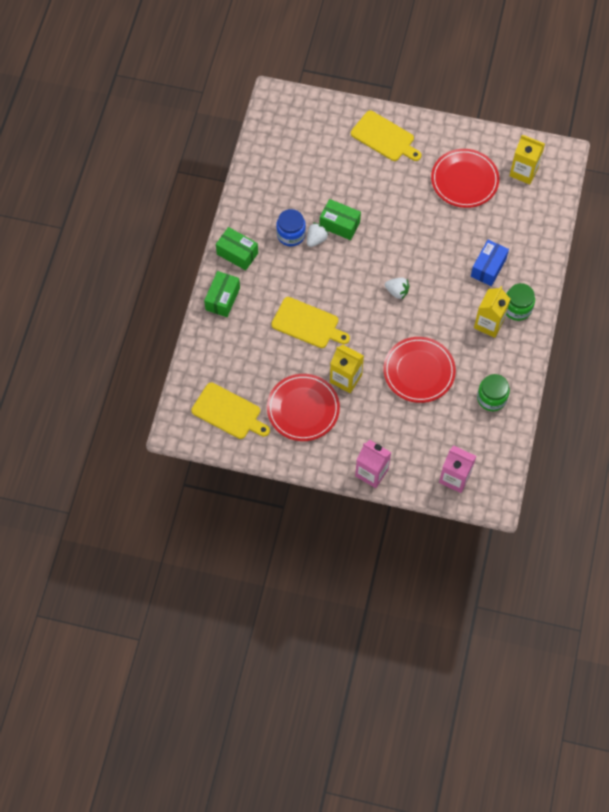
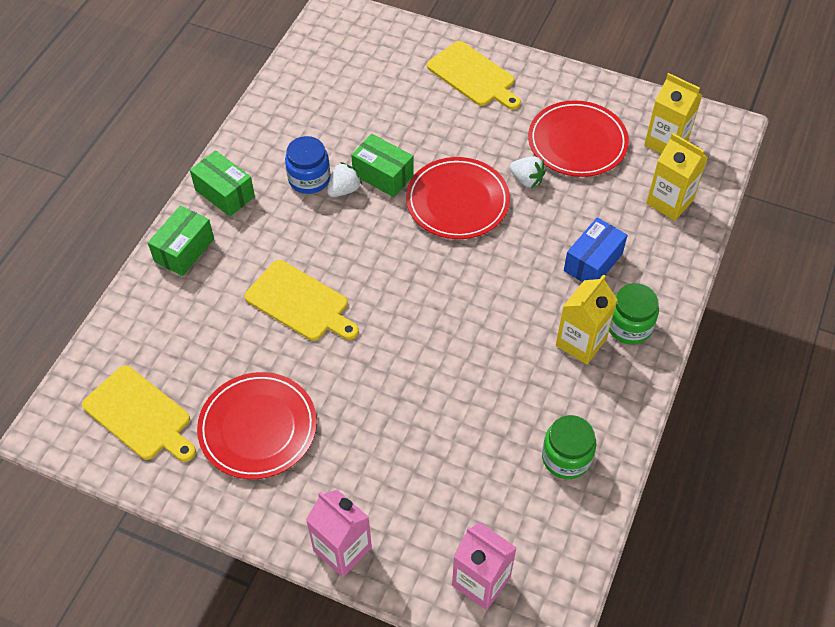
camera: 10 degrees right, 10 degrees down
(345, 378) = (337, 391): yellow carton -> yellow carton (669, 202)
(397, 291) = (447, 276): white strawberry -> white strawberry (526, 180)
(419, 371) = (456, 397): red plate -> red plate (457, 201)

